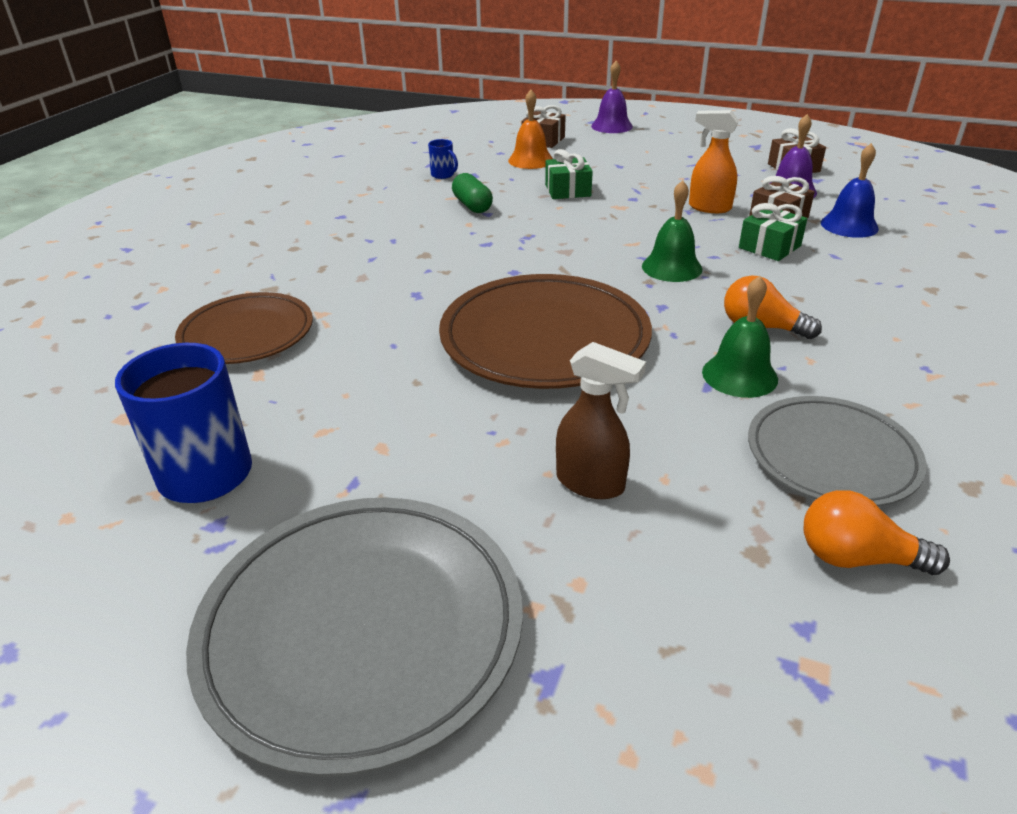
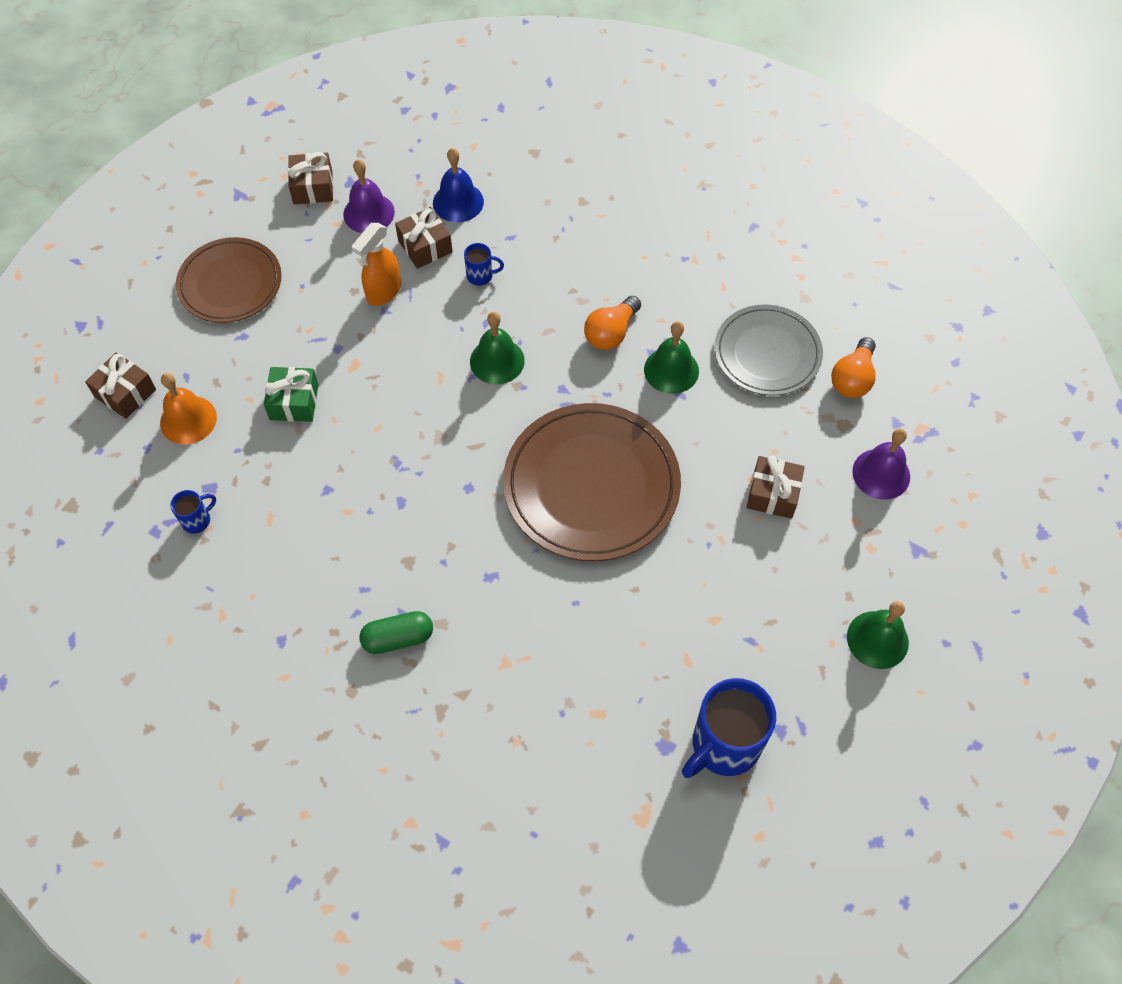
camera: 80 degrees left, 25 degrees up
(247, 333) = (527, 728): brown plate -> brown plate (230, 283)
(361, 629) = (877, 639): grey plate -> green bell
(472, 205) = (301, 501): green capsule -> green capsule (398, 638)
(591, 483) = (773, 494): brown spray bottle -> brown gift
(611, 126) = (109, 309): purple bell -> purple bell (881, 474)
(769, 247) = (481, 276): green gift -> blue mug

